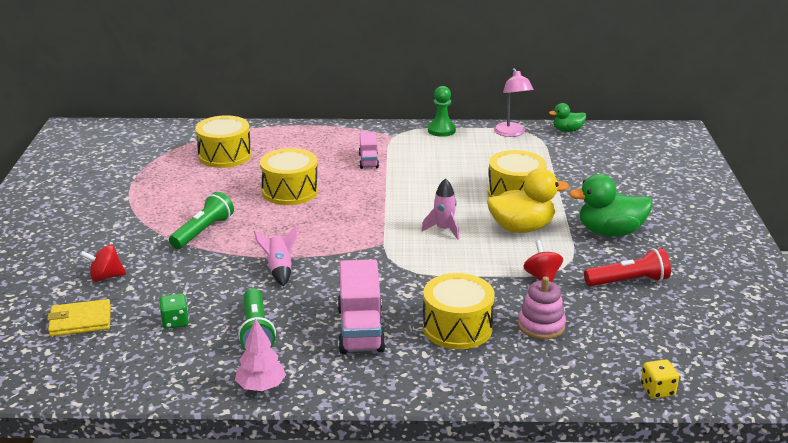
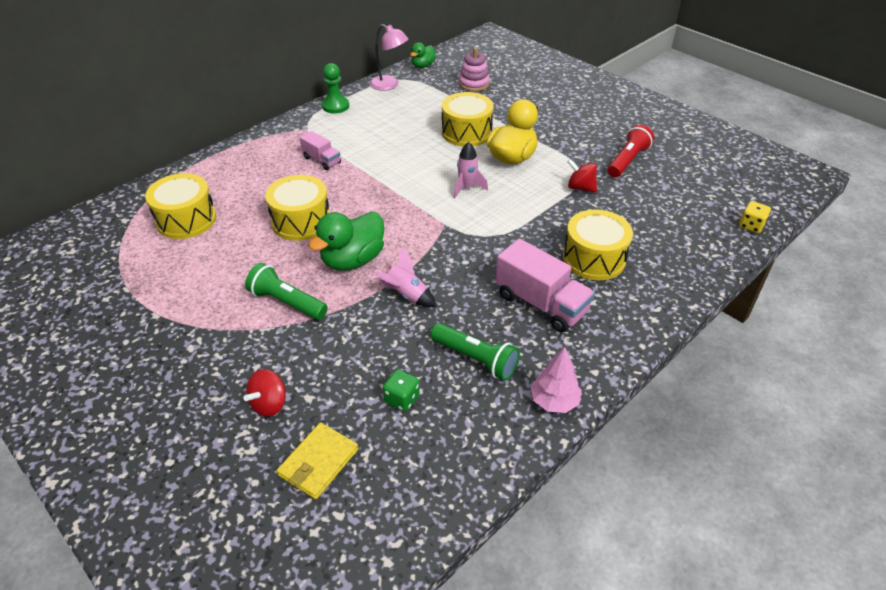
camera: 45 degrees left, 15 degrees up
(203, 232) = (287, 302): green flashlight -> green flashlight turned 45 degrees counterclockwise
(541, 325) = (634, 223): pink stacking toy -> pink stacking toy (474, 84)
(610, 232) = (565, 131): green duck -> green duck (353, 260)

